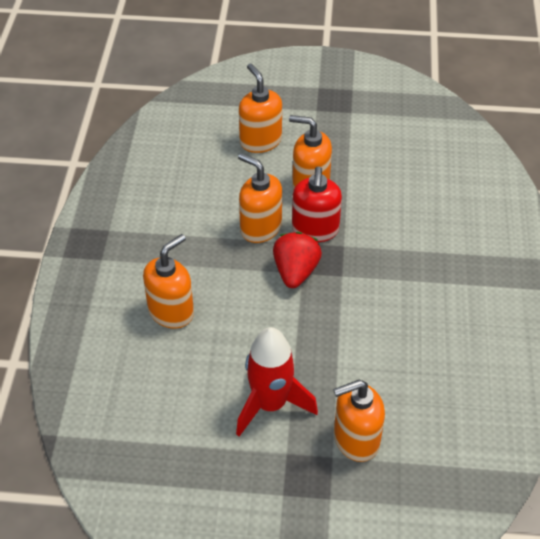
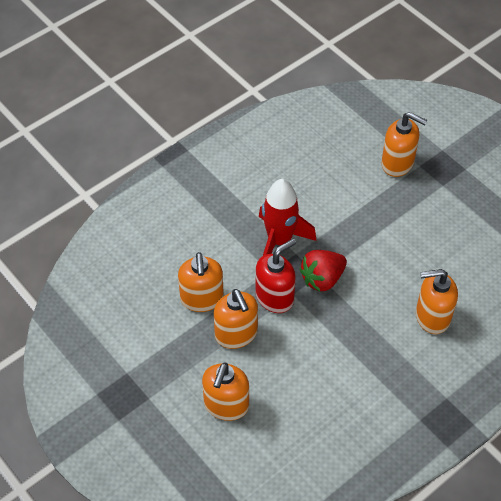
camera: 135 degrees left, 5 degrees up
(260, 228) = (309, 329): orange soap dispenser -> orange soap dispenser (202, 299)
(270, 404) = (426, 214): red rocket -> red rocket (279, 240)

